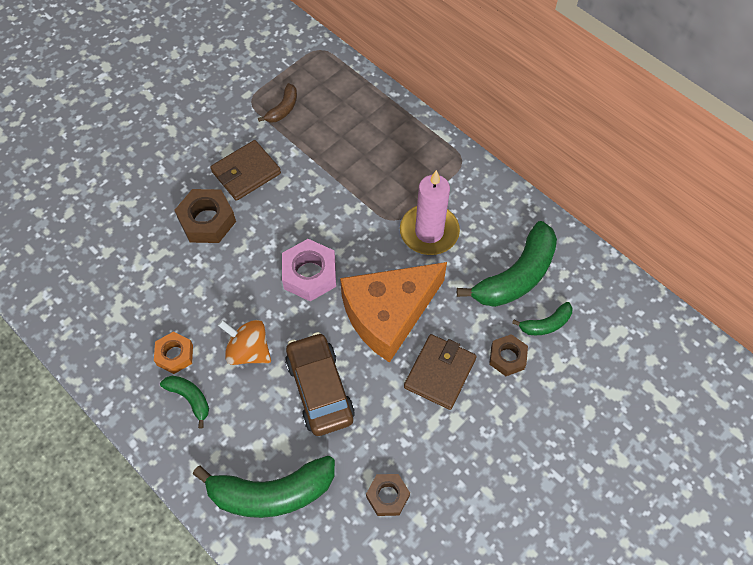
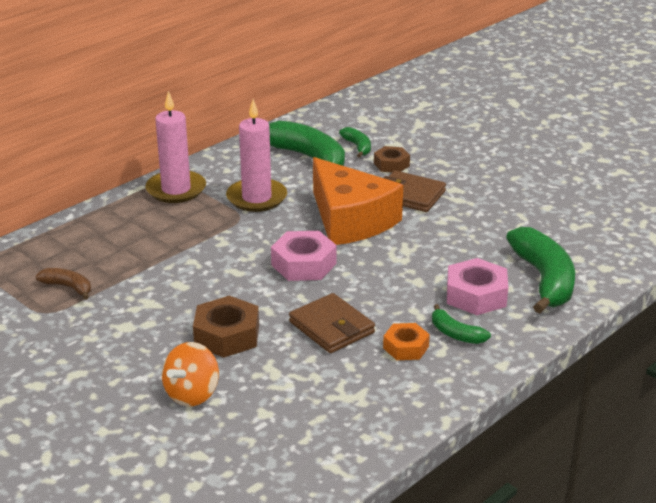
camera: 90 degrees left, 30 degrees down
(190, 398) = (456, 334): green banana -> green banana turned 90 degrees counterclockwise
(246, 173) = (160, 310): brown wallet -> brown wallet (332, 327)
(248, 351) = (396, 299): orange spinning top -> orange spinning top (192, 394)
(249, 422) = (476, 295): none -> pink nut
(320, 389) = (434, 256): brown car -> none
(387, 496) = (531, 221): brown nut -> none
(442, 165) = (176, 190): none -> pink candle

